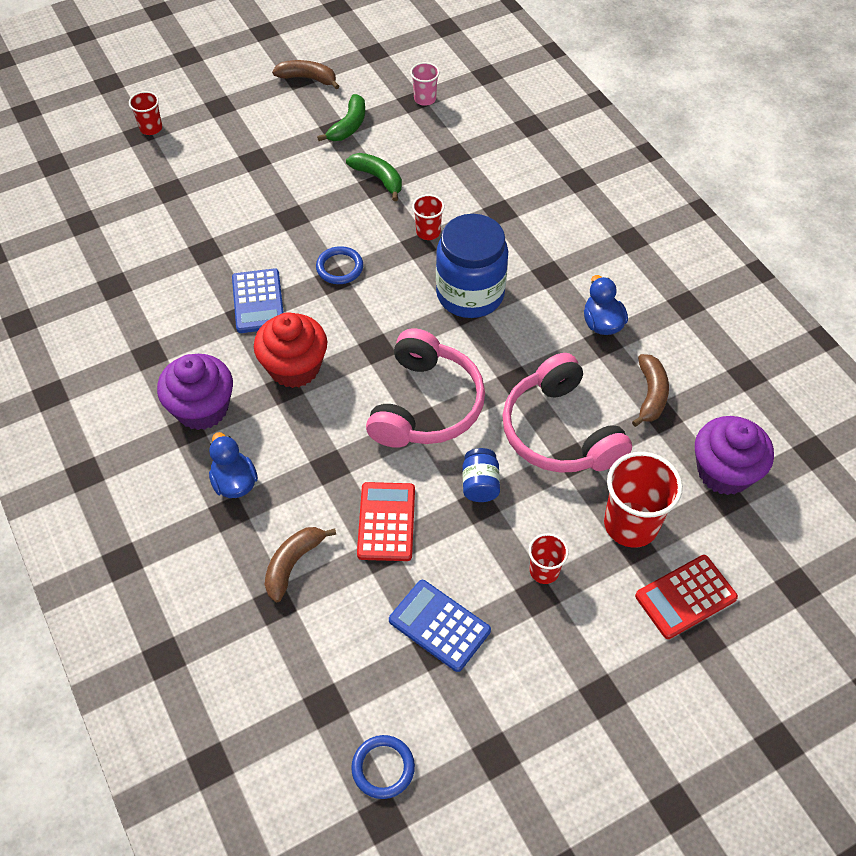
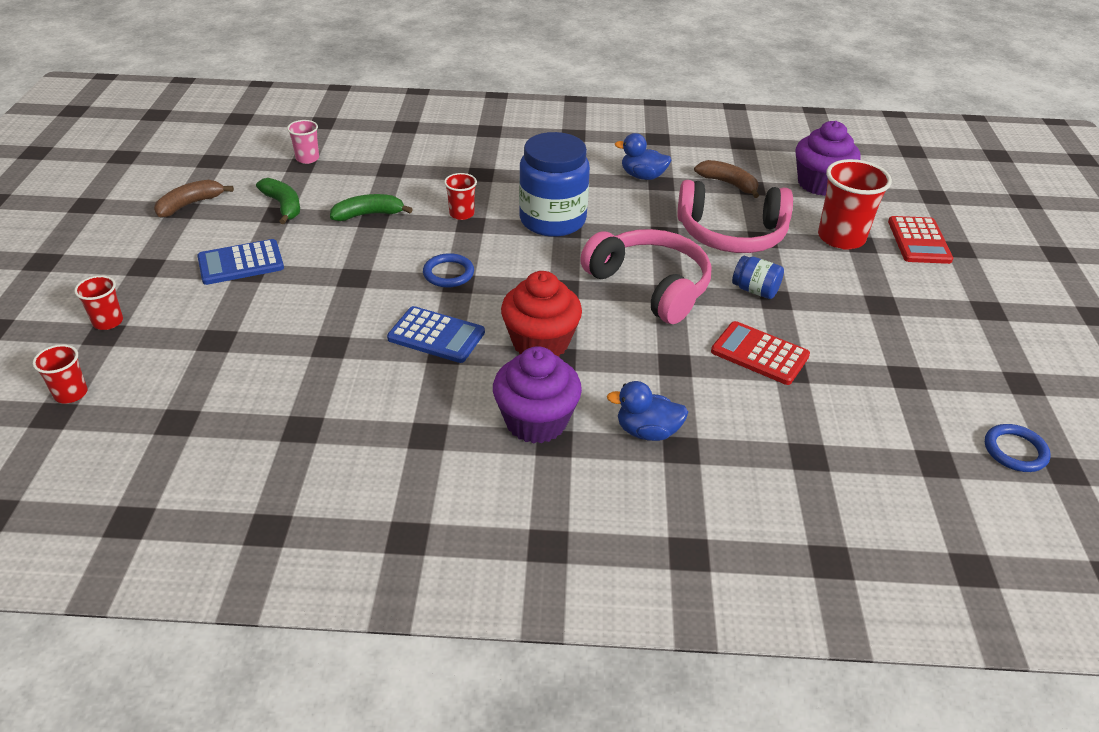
camera: 60 degrees left, 15 degrees down
(293, 564) = (770, 427): brown banana -> none
(439, 625) = (884, 365): blue calculator -> blue calculator (241, 263)
(544, 571) = (860, 292): red cup -> red cup (71, 394)

